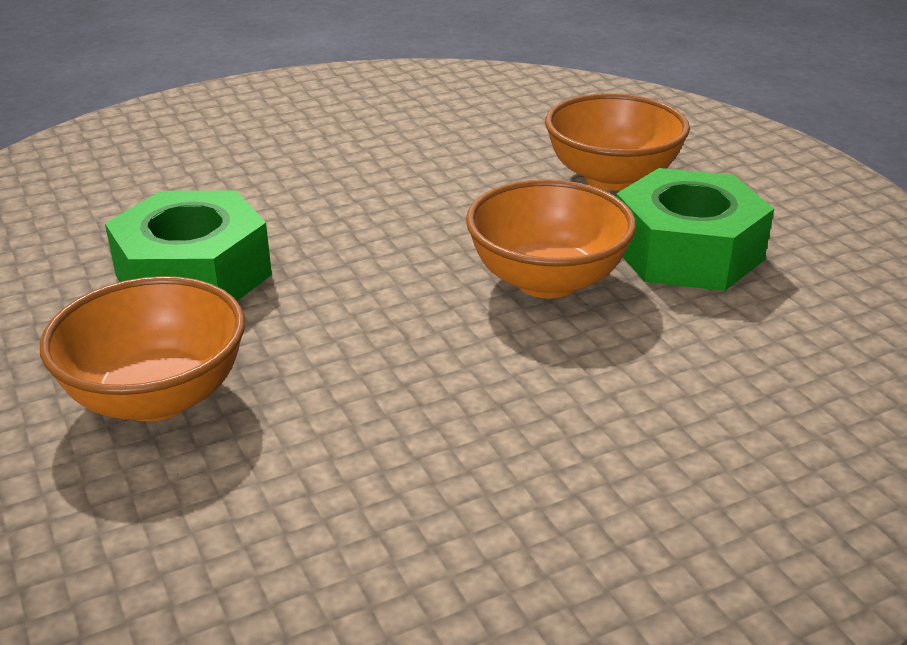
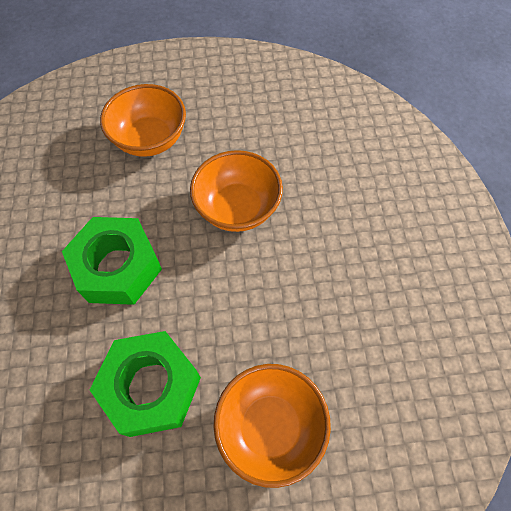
camera: 70 degrees left, 30 degrees up
(687, 252) = (238, 141): green nut -> green nut (118, 267)

